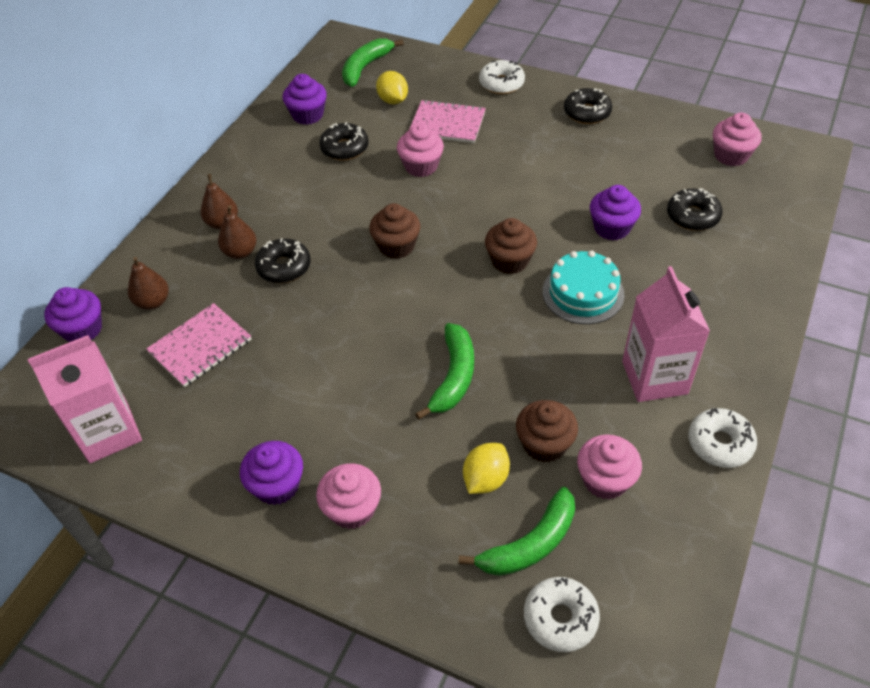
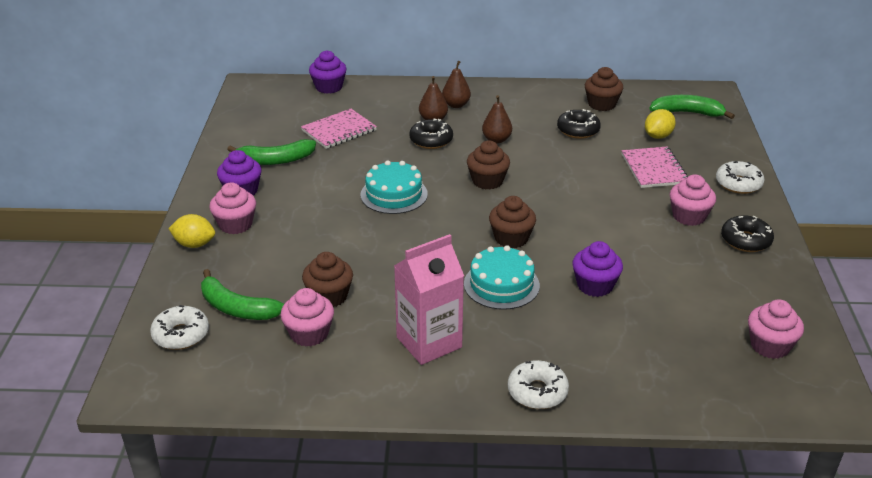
camera: 65 degrees right, 15 degrees down
(109, 432) = (254, 121): pink carton -> none
(153, 302) = (366, 102): brown pear -> brown pear (496, 140)
(200, 346) = (339, 130): pink notebook -> pink notebook turned 60 degrees counterclockwise
(308, 115) = (601, 104): purple cupcake -> brown cupcake
(376, 332) = (394, 194): none -> turquoise cake
(421, 166) = (588, 169): pink cupcake -> pink cupcake (689, 216)
(453, 377) = (371, 239): green banana -> green banana (275, 160)
(485, 479) = (284, 275): yellow lemon -> yellow lemon (194, 244)
(692, 216) = (652, 333): black donut -> none
(720, 443) = (376, 392): white donut -> white donut (537, 392)

